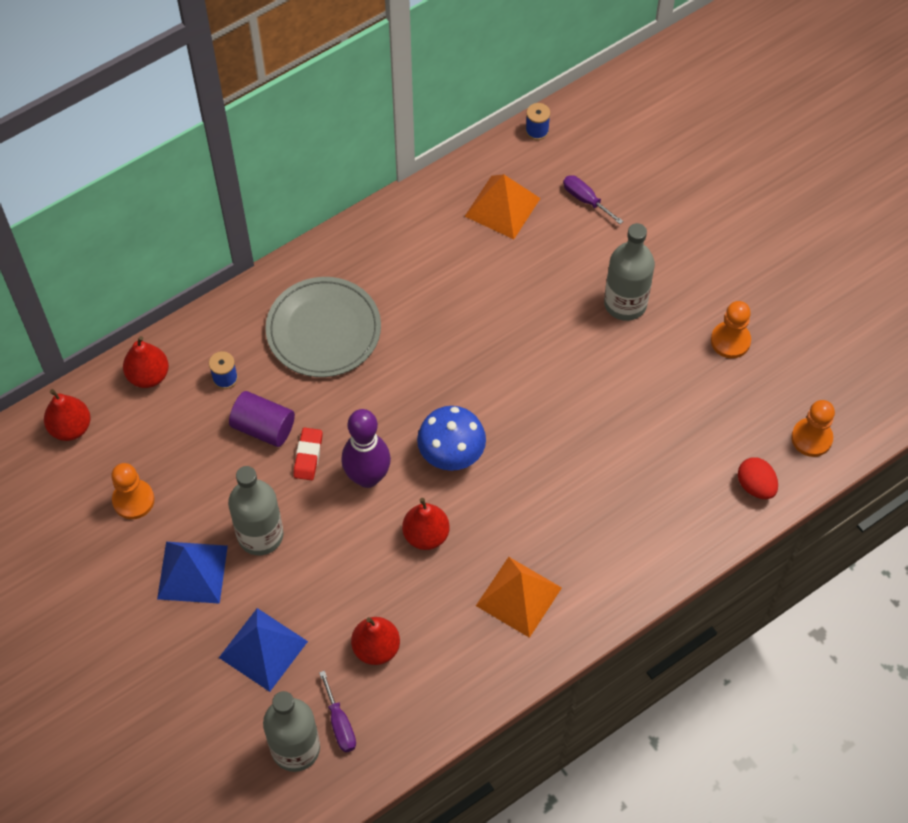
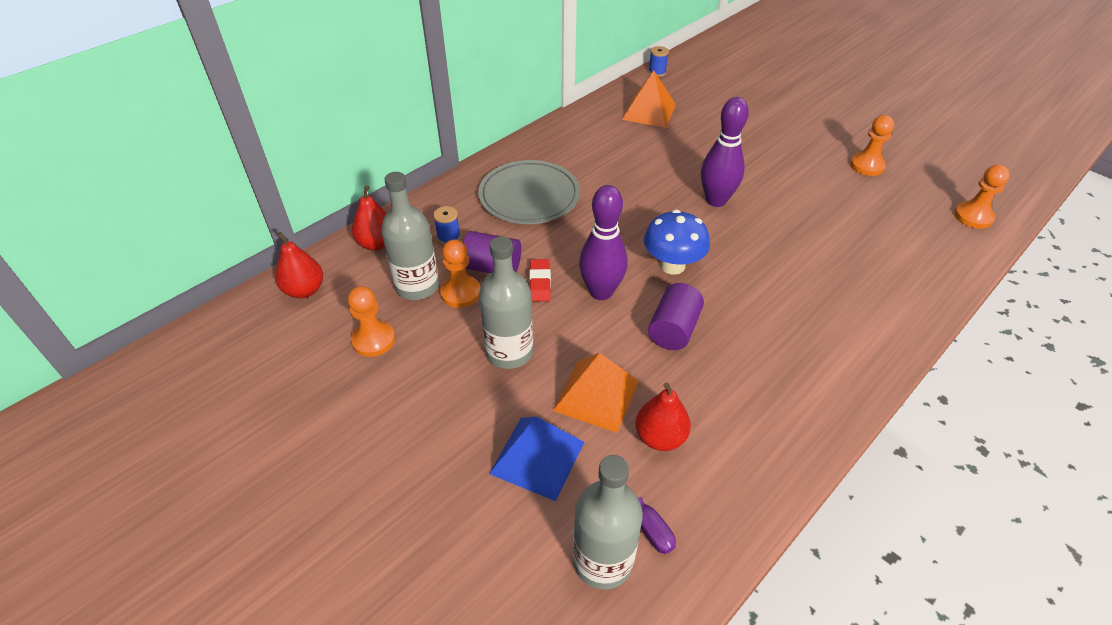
camera: 10 degrees left, 15 degrees down
(192, 572) = (445, 394): blue pyramid -> none
(225, 456) = (460, 293): none -> orange pawn
(426, 535) = (673, 329): red pear -> purple cylinder
(519, 596) = (786, 368): orange pyramid -> orange pyramid (596, 395)
(531, 369) = (716, 200): none -> purple bowling pin
(585, 200) = (710, 102): purple screwdriver -> none
(625, 303) = (771, 153): grey bottle -> grey bottle (417, 286)
(755, 486) = (950, 254): red egg -> none

